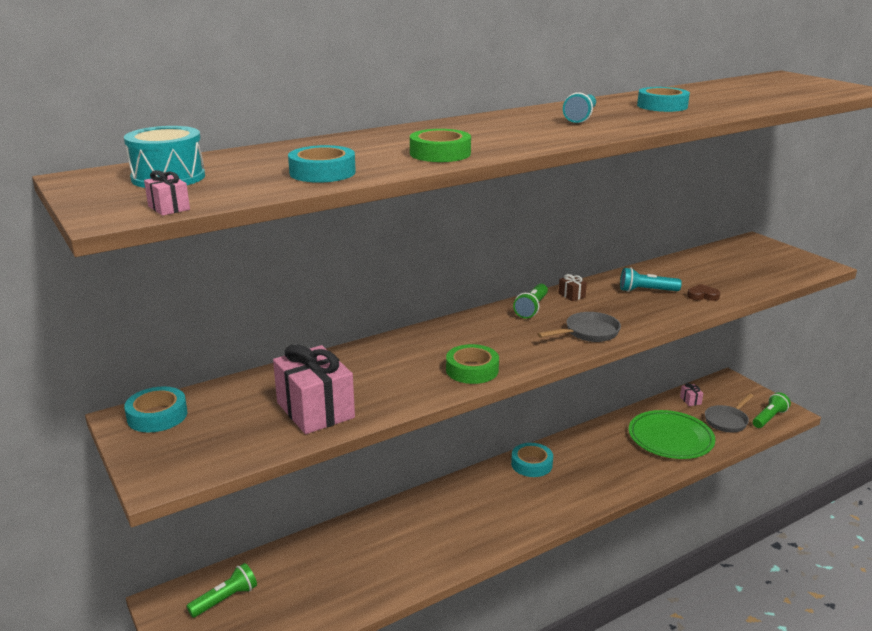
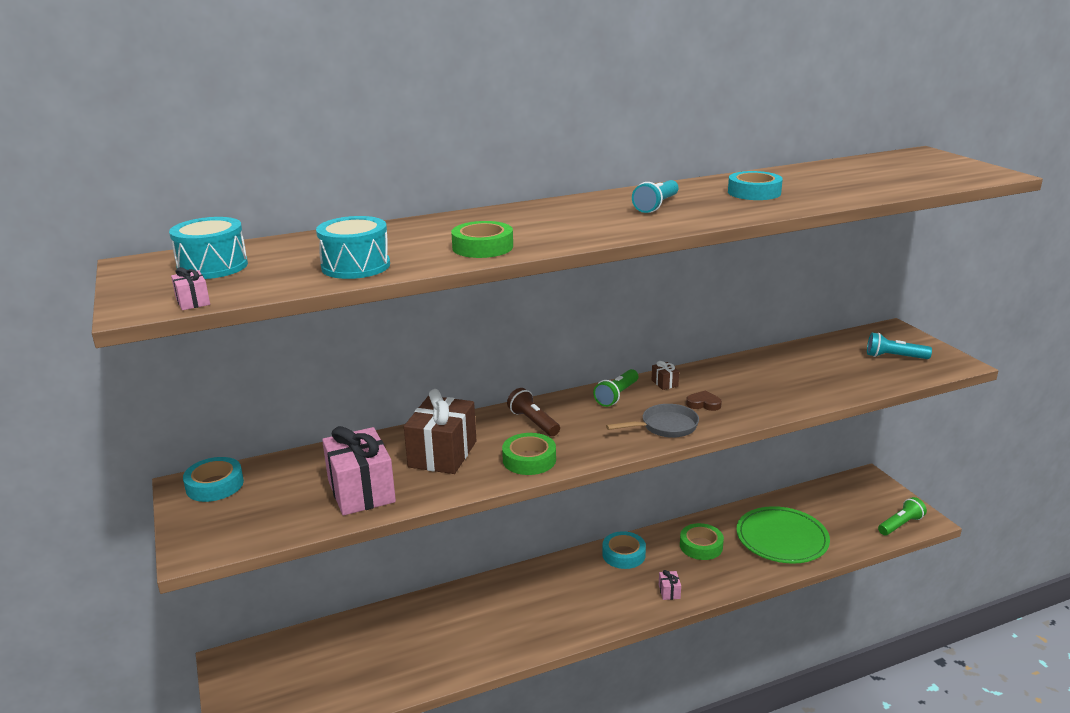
camera: 10 degrees right, 0 degrees up
(225, 599) = (285, 665): green flashlight -> none
(322, 172) = (356, 266): turquoise tape -> turquoise drum
(384, 370) = (442, 454): none -> brown gift
(462, 336) = (533, 422): none -> brown flashlight
(600, 450) = (701, 546): none -> green tape
(646, 291) = (747, 382): turquoise flashlight -> turquoise flashlight (894, 357)
(690, 400) = (817, 498): pink gift -> pink gift (669, 592)
(702, 296) = (806, 392): brown heart -> brown heart (703, 404)
(727, 421) = (851, 524): grey pan -> none

